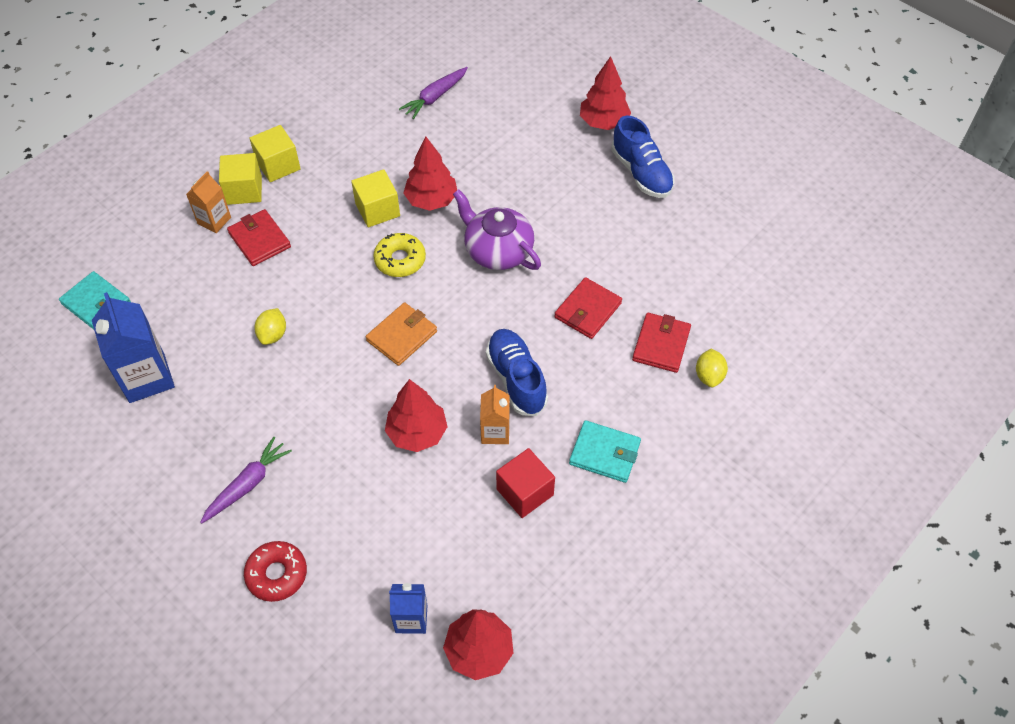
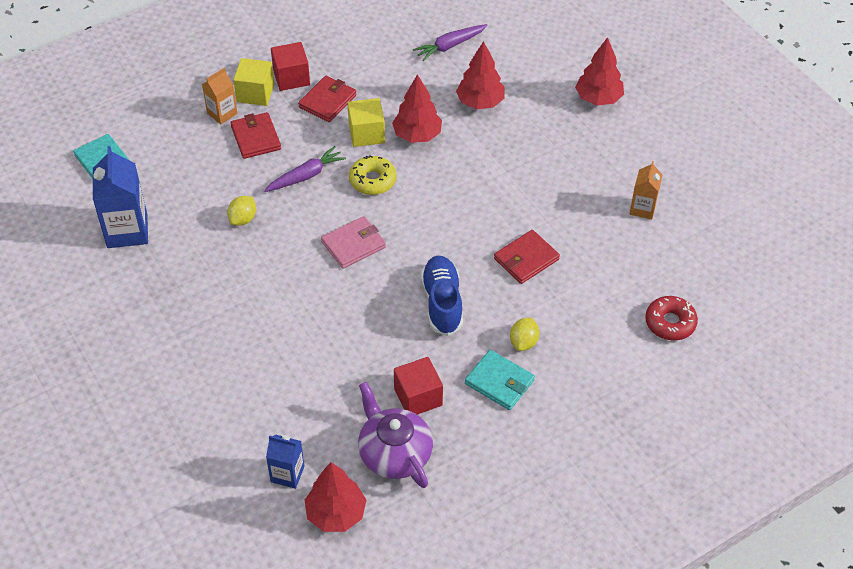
camera: 15 degrees right, 5 degrees down
(247, 484) = (184, 335): purple carrot -> purple carrot (306, 176)
(277, 574) = (187, 412): red donut -> red donut (670, 323)
(278, 165) = (291, 77): yellow cube -> red cube
(402, 336) = (353, 244): orange wallet -> pink wallet
(417, 433) = (340, 327): red tree -> red tree (480, 102)
(495, 432) = (408, 342): orange carton -> orange carton (642, 208)
(497, 250) = (462, 190): purple teapot -> purple teapot (394, 453)
(641, 173) = (618, 150): blue shoe -> none
(661, 344) = (583, 303): red wallet -> red wallet (327, 101)
(709, 376) = (617, 339): yellow lemon -> yellow lemon (523, 342)

